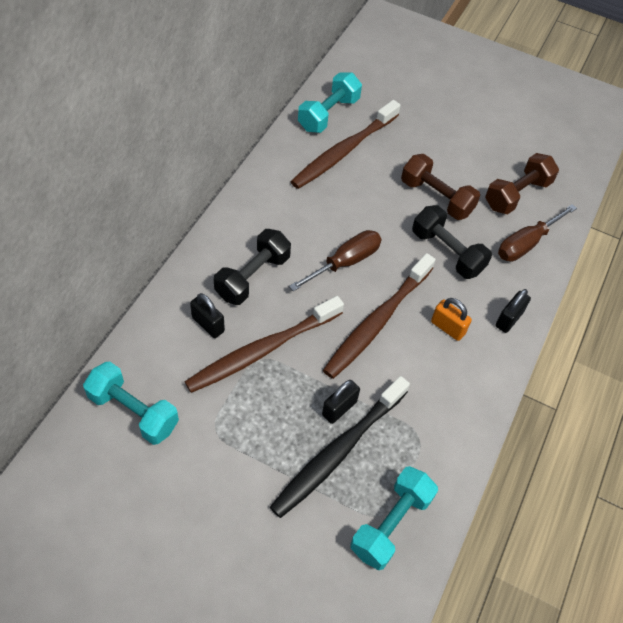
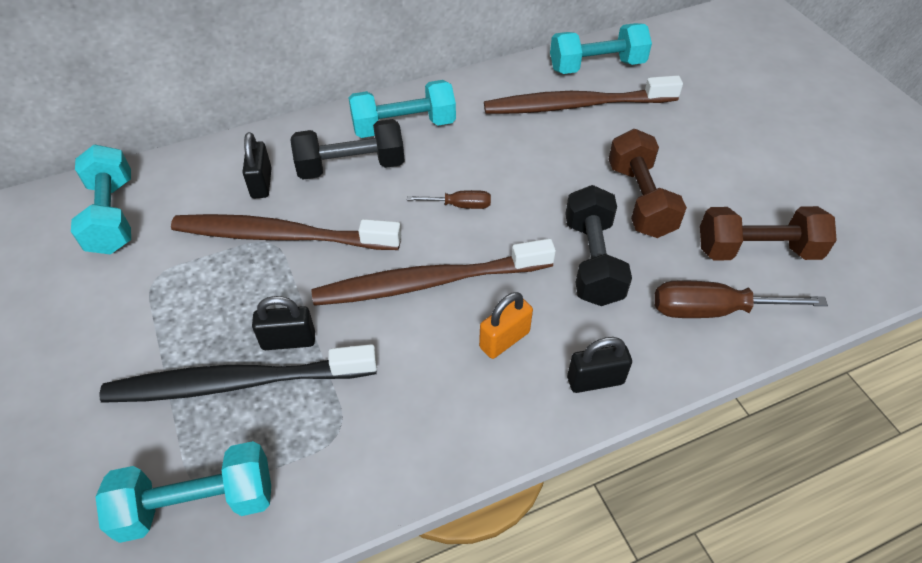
camera: 45 degrees right, 5 degrees down
(255, 228) = (404, 126): none -> turquoise dumbbell
(345, 262) = (459, 205): brown screwdriver -> brown screwdriver, size x0.56
(447, 328) = (504, 340): orange padlock -> orange padlock turned 60 degrees clockwise

